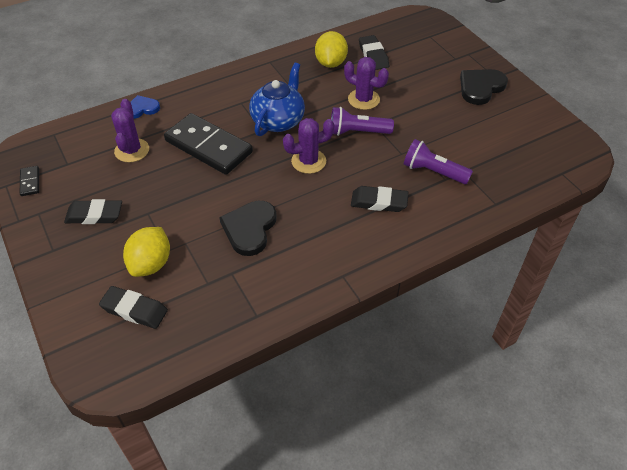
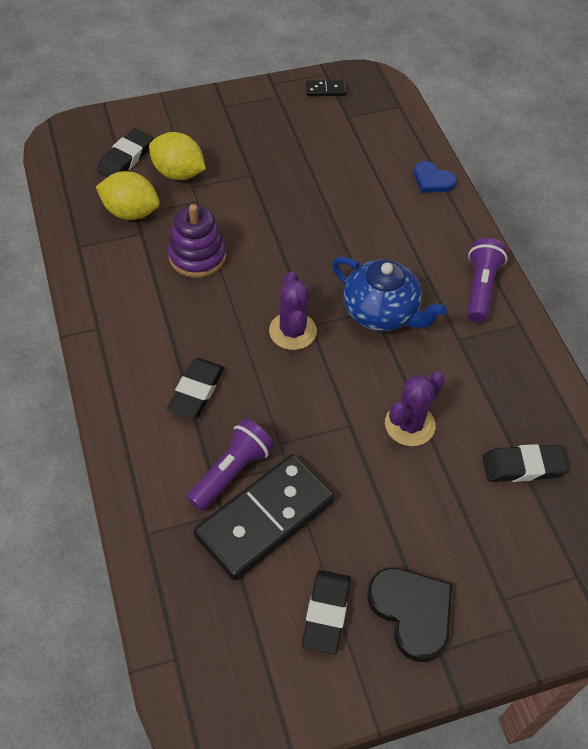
camera: 100 degrees right, 5 degrees up
(94, 215) = (261, 135): black eraser -> black eraser (326, 613)
(132, 150) = (356, 167): purple cactus -> none
(142, 108) = (432, 180): blue heart -> blue heart turned 135 degrees clockwise
(208, 147) = (346, 235): black domino -> black domino (264, 518)
(249, 229) = (197, 256): black heart -> purple stacking toy
(330, 63) = (508, 401): yellow lemon -> yellow lemon (131, 212)
(357, 132) = (337, 399): purple flashlight -> purple flashlight (480, 288)

